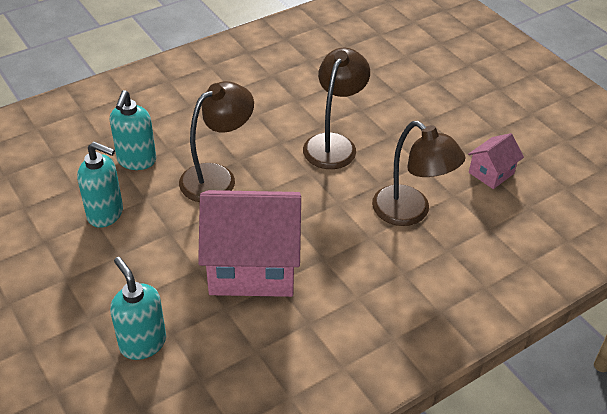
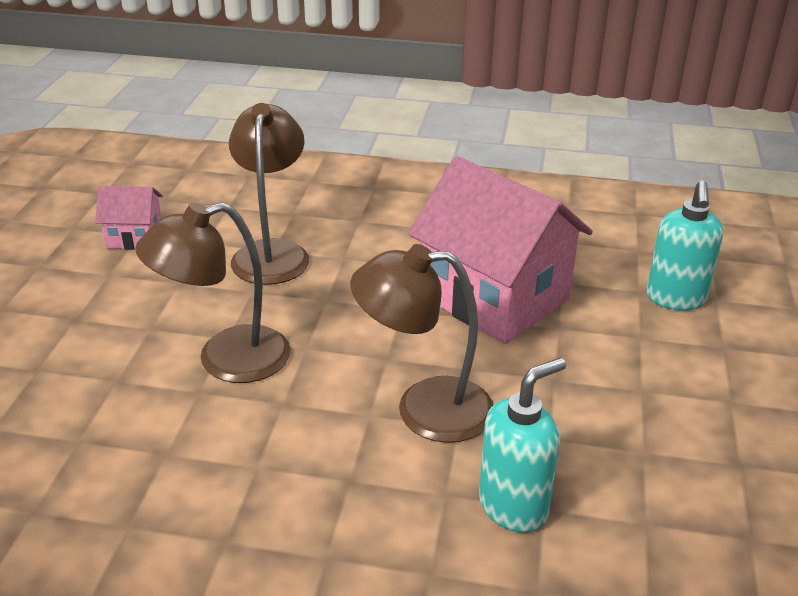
camera: 135 degrees left, 10 degrees down
(106, 214) = (624, 451): turquoise soap dispenser -> none

